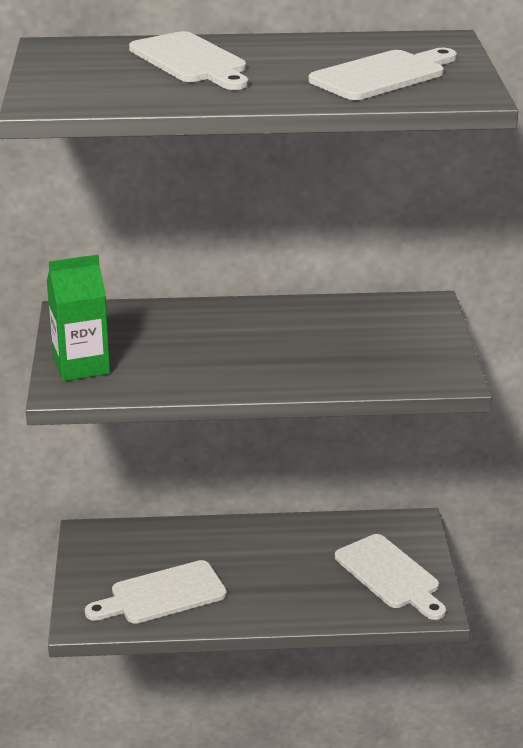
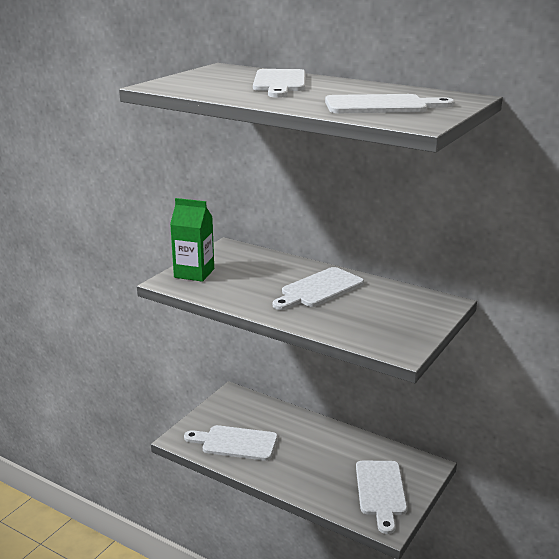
camera: 35 degrees right, 5 degrees down
(268, 335) = (319, 289): none -> white cutting board

